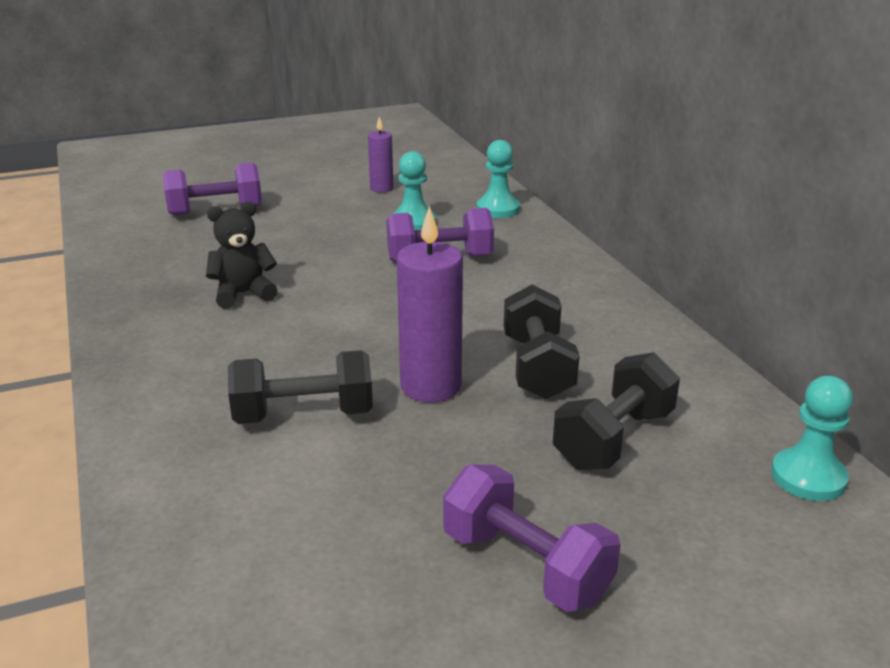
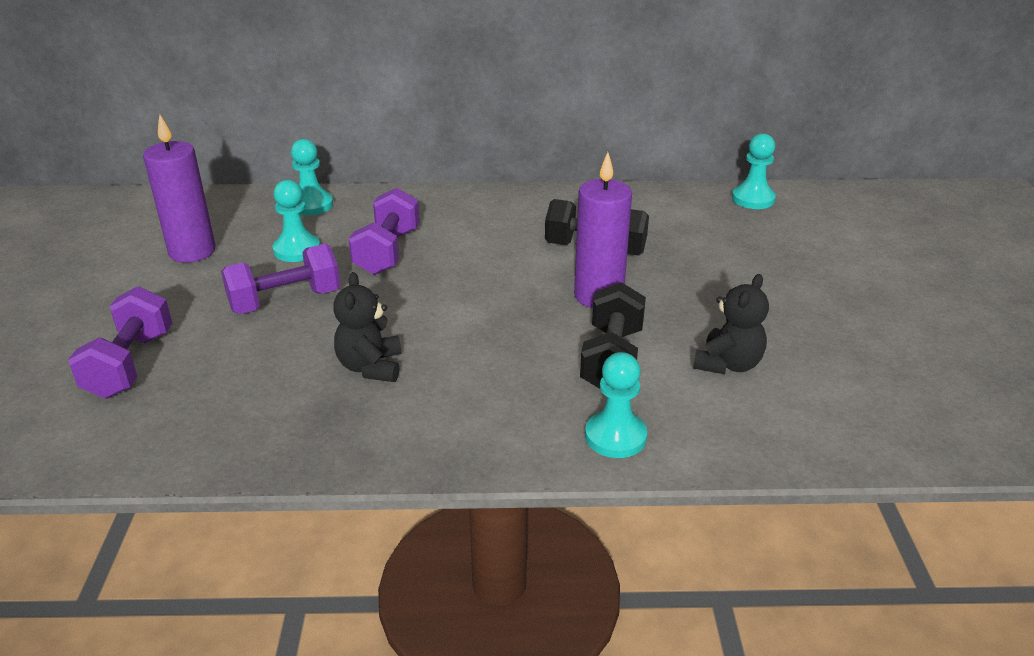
camera: 70 degrees left, 5 degrees up
(165, 438) = (615, 436): none -> turquoise pawn
(327, 500) = (728, 364): none -> black teddy bear
(381, 188) = (192, 251): purple candle -> purple candle, size x1.74
(526, 566) = (811, 302): purple dumbbell -> purple dumbbell (285, 301)
(613, 439) = (695, 244): black dumbbell -> none

